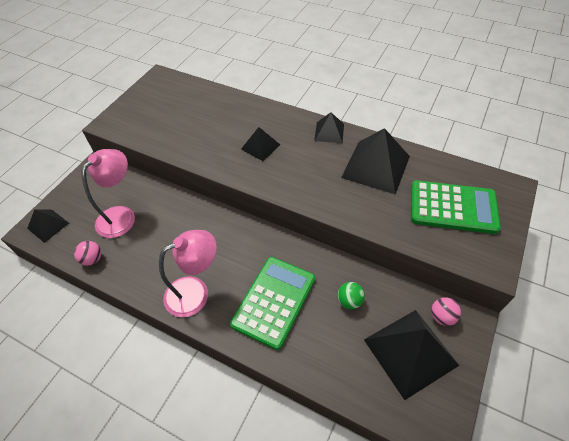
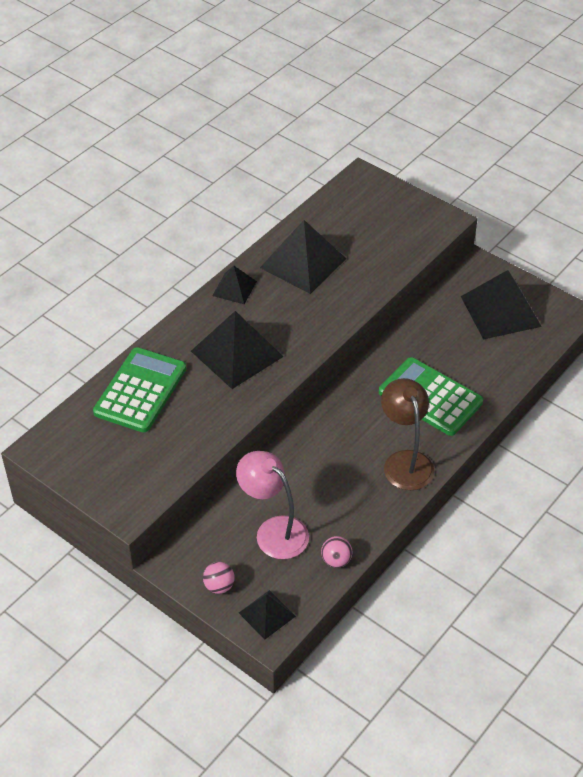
camera: 80 degrees left, 5 degrees down
(195, 292) = (405, 461): pink lamp -> brown lamp
(260, 146) = (237, 353): black pyramid -> black pyramid, size x1.83
(349, 301) = (442, 340): green ball -> none
(442, 317) = (471, 281): pink ball -> pink ball (219, 586)
(453, 207) = (375, 223): green calculator -> green calculator (140, 390)

